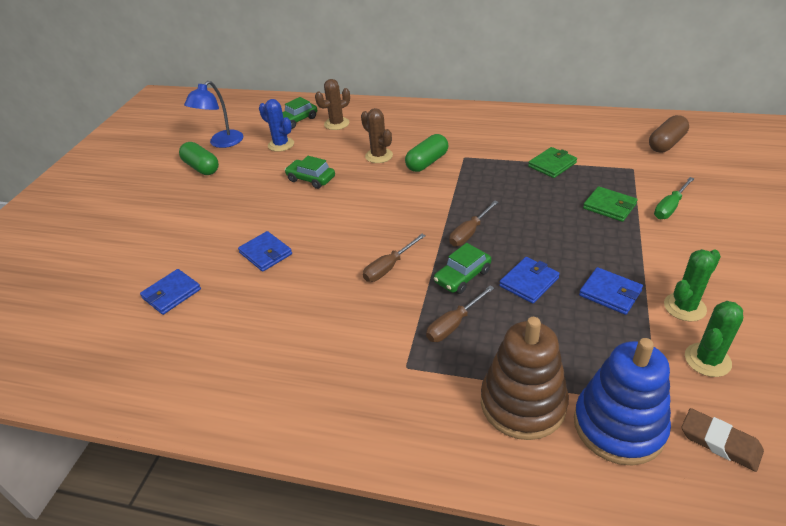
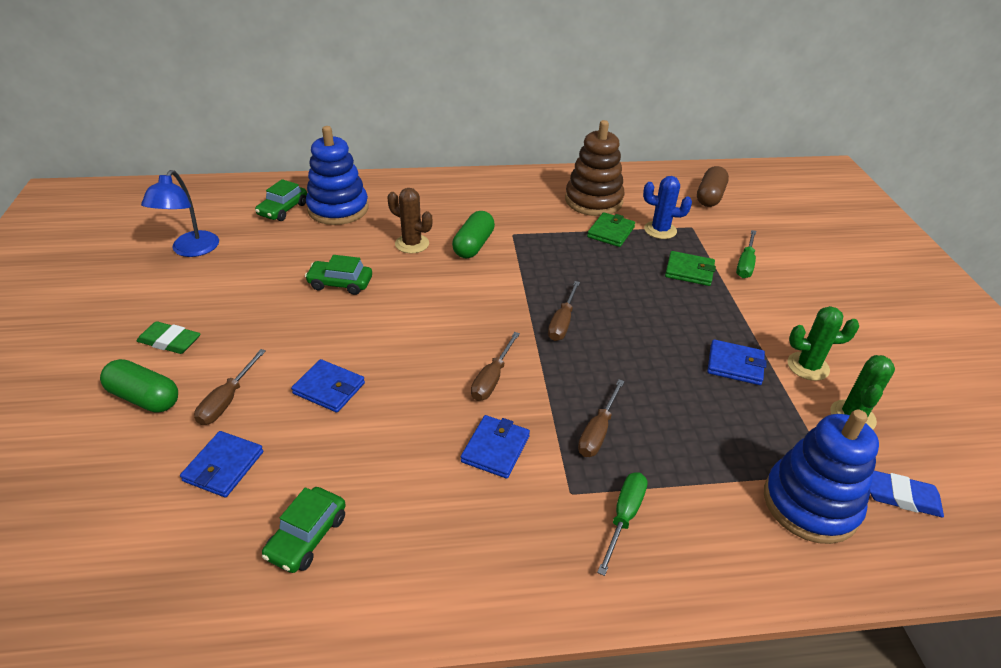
camera: 25 degrees left, 0 degrees up
(179, 204) = (170, 341): none -> green eraser
(195, 250) = (227, 400): none -> brown screwdriver
(201, 167) = (178, 287): green capsule -> green capsule (144, 398)
(281, 145) = (277, 243): blue cactus -> blue cactus (660, 230)
(336, 124) = (338, 209): brown cactus -> blue stacking toy
(440, 395) = (624, 517): none -> green screwdriver
(462, 276) = (579, 374): green car -> green car (307, 536)
(522, 403) = (711, 504): brown stacking toy -> brown stacking toy (593, 201)
(529, 282) = (651, 368): blue wallet -> blue wallet (495, 449)
(684, 307) = (808, 366): green cactus -> green cactus turned 60 degrees clockwise
(720, 442) = (901, 496): brown eraser -> blue eraser

